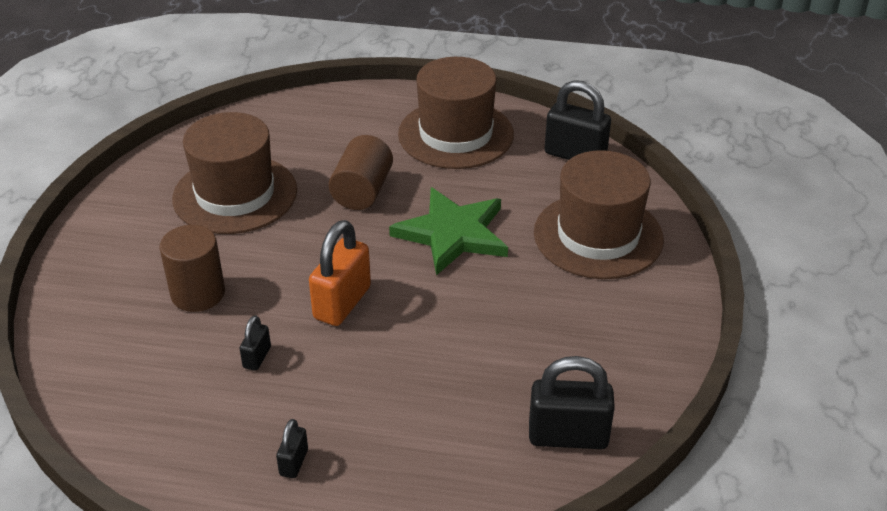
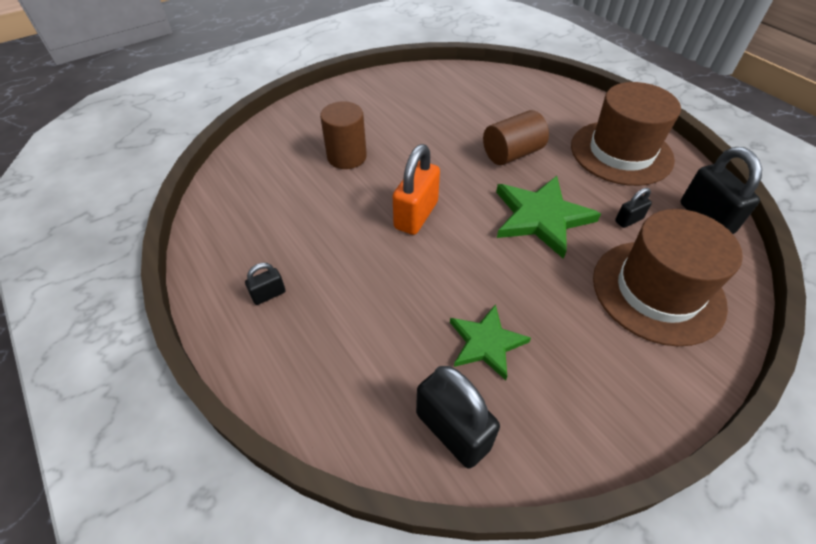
camera: 45 degrees right, 10 degrees up
(235, 194) = (434, 113): brown hat -> none
(257, 357) = (330, 214): black padlock -> black padlock (628, 220)
(342, 303) = (416, 215): orange padlock -> orange padlock turned 45 degrees counterclockwise
(522, 361) = (486, 343): none -> green star

